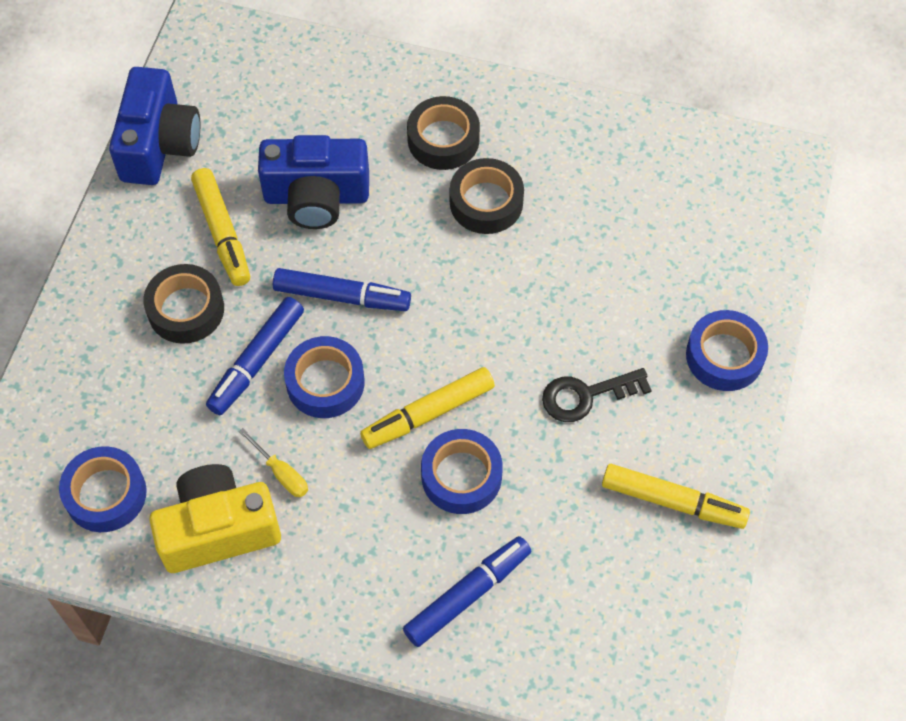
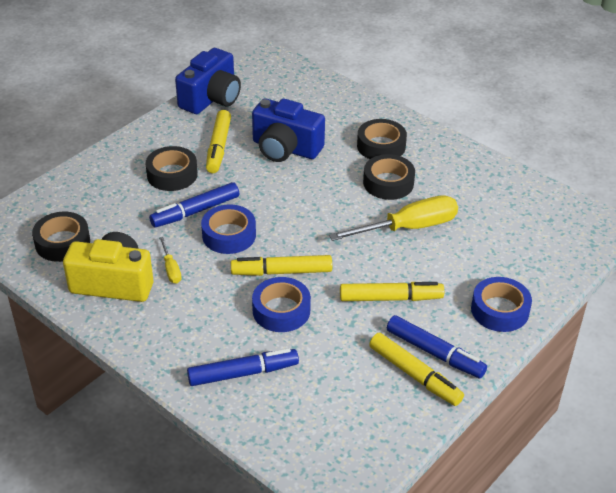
camera: 25 degrees right, 20 degrees down
(105, 494) = (62, 242): blue tape -> black tape
(342, 296) = (268, 198): blue marker -> blue marker (435, 353)
(550, 269) = (408, 228): none -> yellow screwdriver
(586, 395) = (390, 298): black key -> yellow marker

